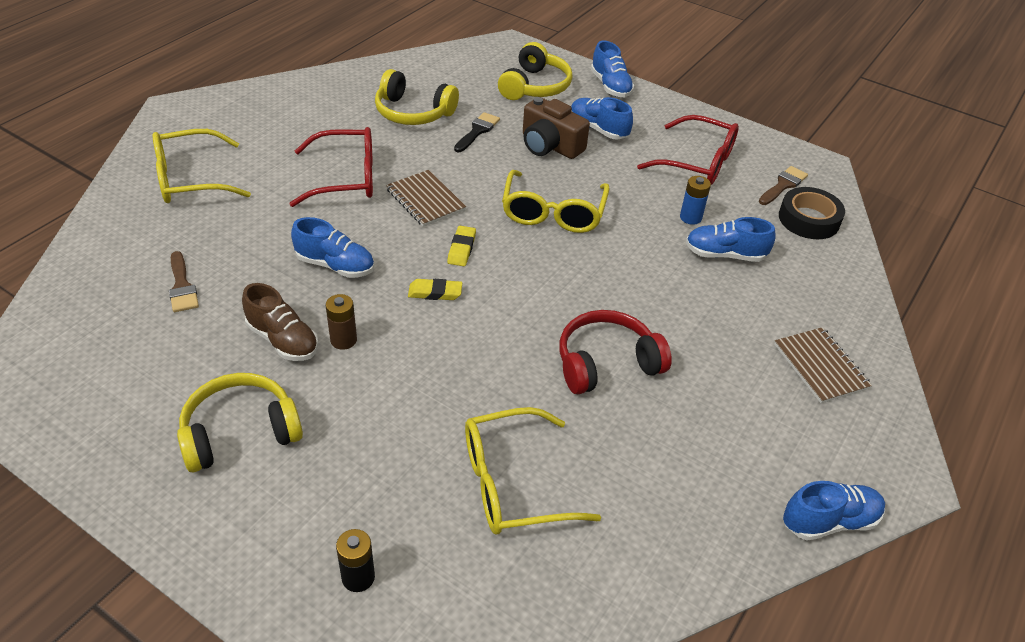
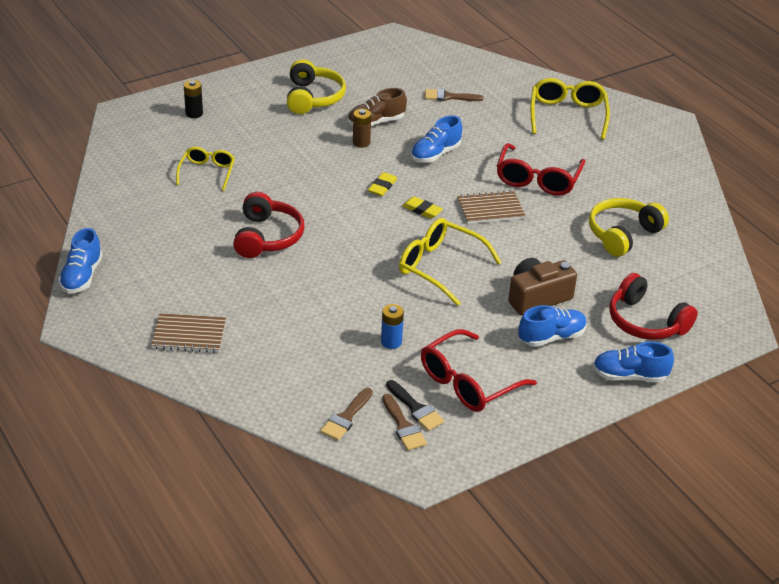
camera: 115 degrees right, 5 degrees down
(477, 131) = (578, 262): black brush -> black brush (416, 408)
(512, 484) = (207, 172): yellow glasses -> yellow glasses, size x0.64
(535, 86) = (645, 322): yellow headphones -> red headphones
(724, 254) = (334, 341): blue shoe -> none
(808, 219) = (346, 417): black tape -> brown brush

